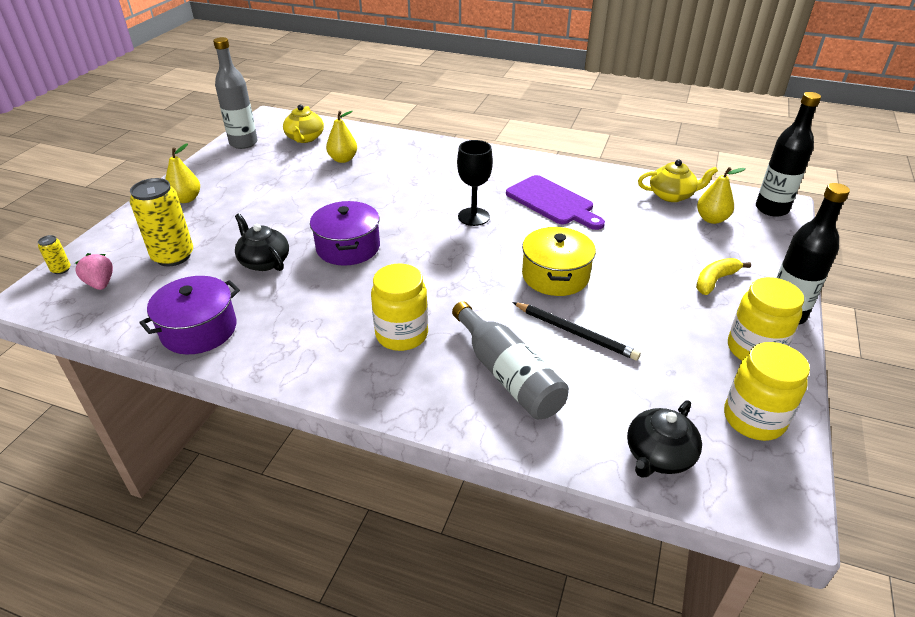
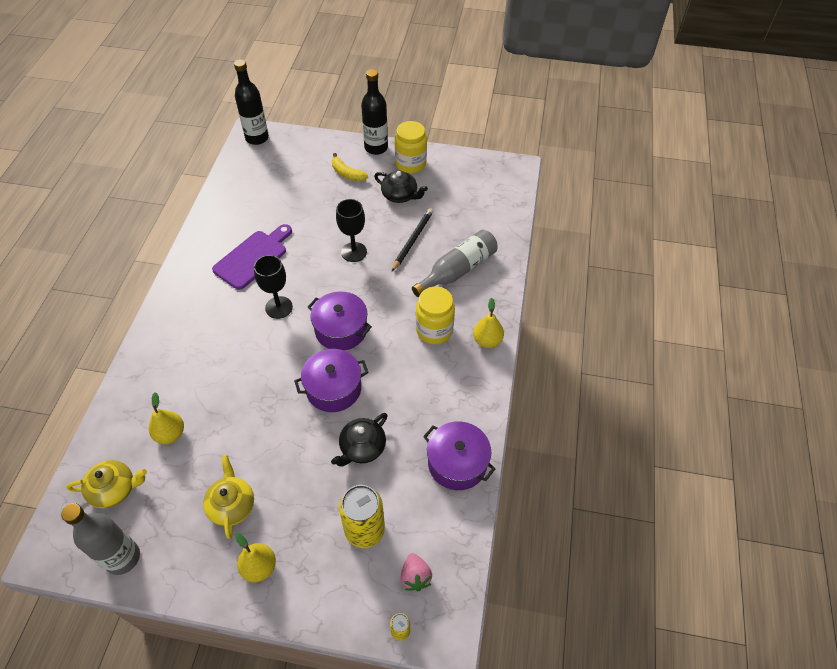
camera: 100 degrees left, 15 degrees up
(100, 283) = (415, 576): pink strawberry -> pink strawberry turned 60 degrees counterclockwise
(428, 257) = (341, 330): none -> purple pot
(555, 276) = (354, 252): yellow pot -> black goblet
(658, 455) = (499, 207): black teapot -> black teapot (400, 195)
(672, 195) = (239, 187): yellow teapot -> yellow teapot (232, 505)
(711, 219) = (273, 169): yellow pear -> yellow pear (487, 340)
(753, 419) = (464, 170): yellow jar -> none

